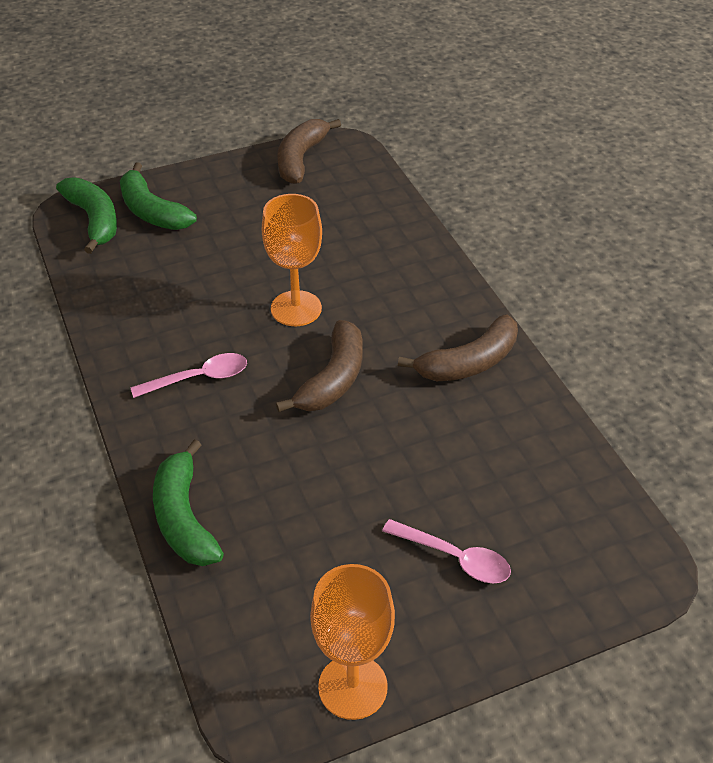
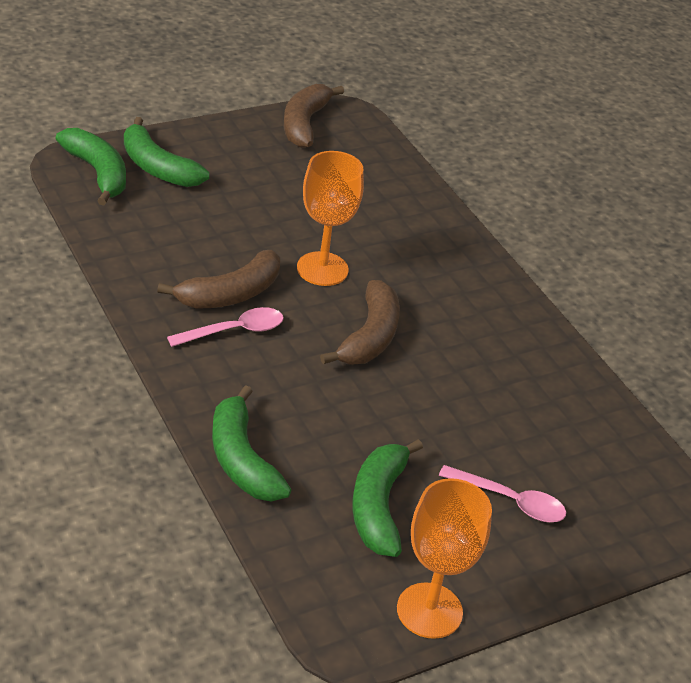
camera: 10 degrees left, 5 degrees down
(316, 567) = (378, 506): none -> green banana
(469, 362) = (501, 326): brown banana -> brown banana (230, 294)

